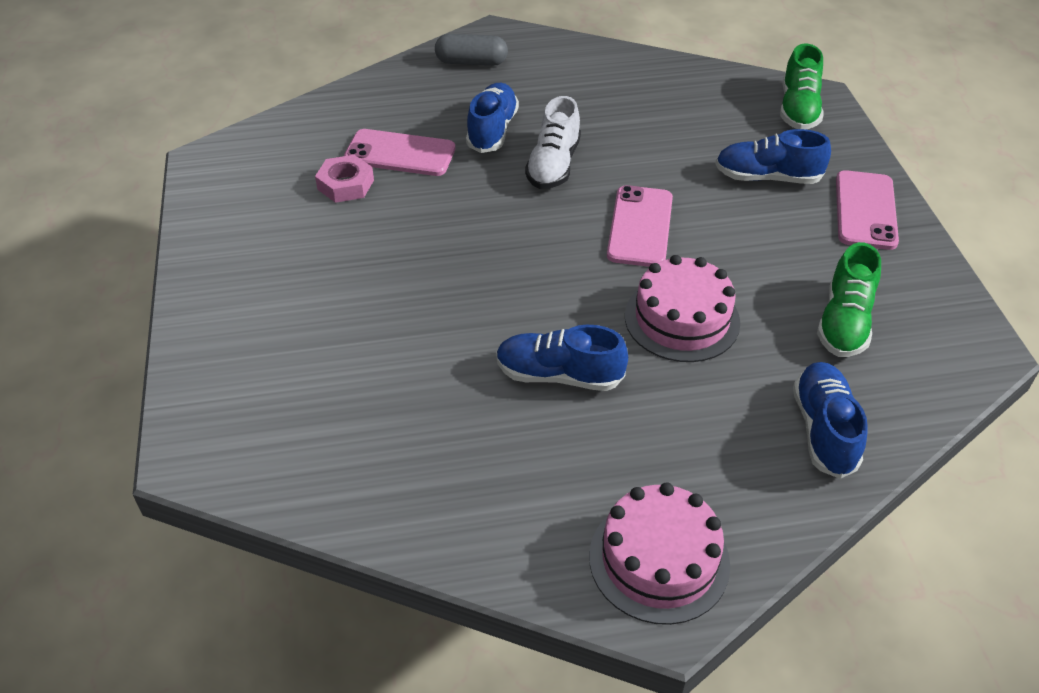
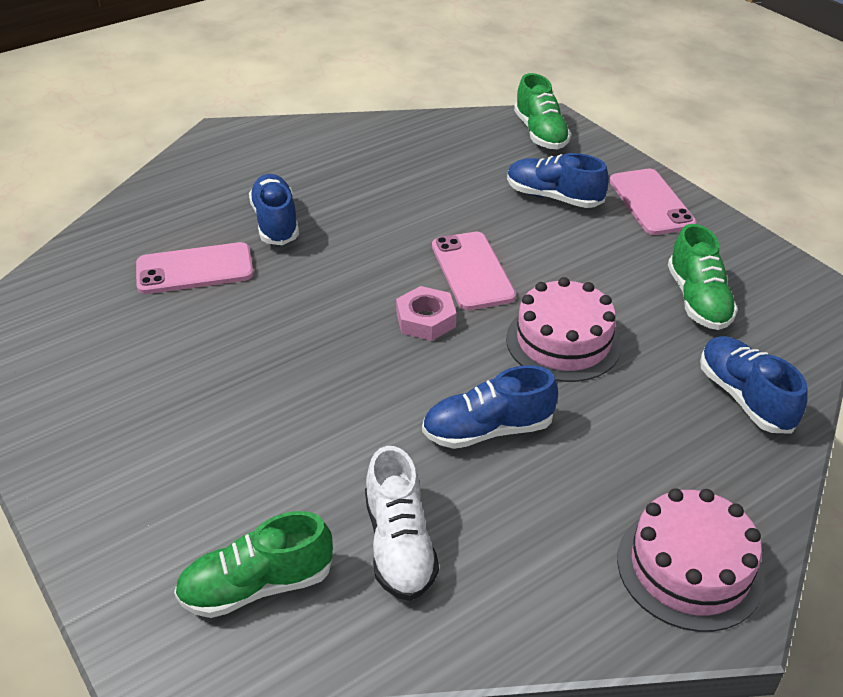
camera: 25 degrees left, 5 degrees down
(294, 434) = (257, 586): none -> green shoe
(345, 184) = (155, 315): pink nut -> pink nut (426, 320)
(471, 62) = (214, 165): grey capsule -> none
(553, 165) = (356, 238): white shoe -> white shoe (399, 545)
(767, 177) = (553, 197): blue shoe -> blue shoe turned 45 degrees clockwise

